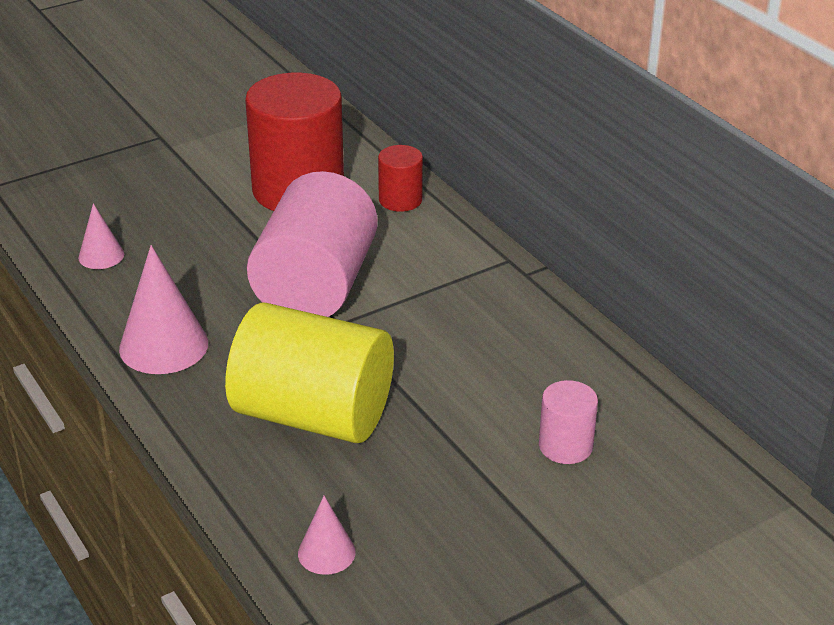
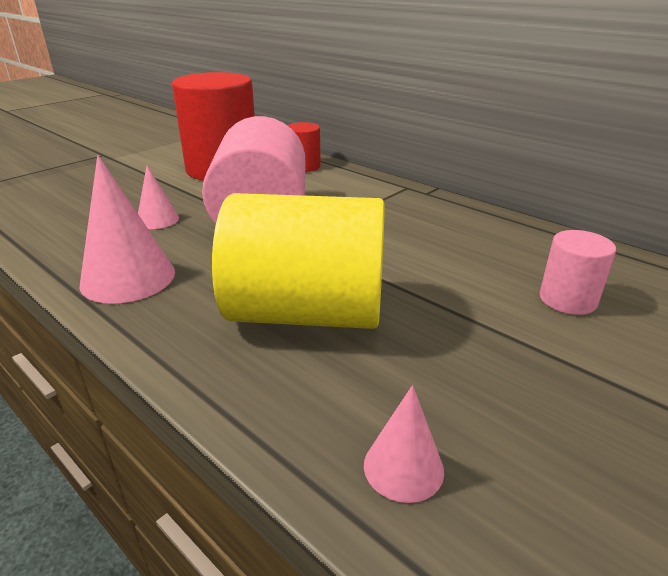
camera: 15 degrees left, 5 degrees down
(101, 256) = (56, 222): pink cone -> pink cone (157, 220)

